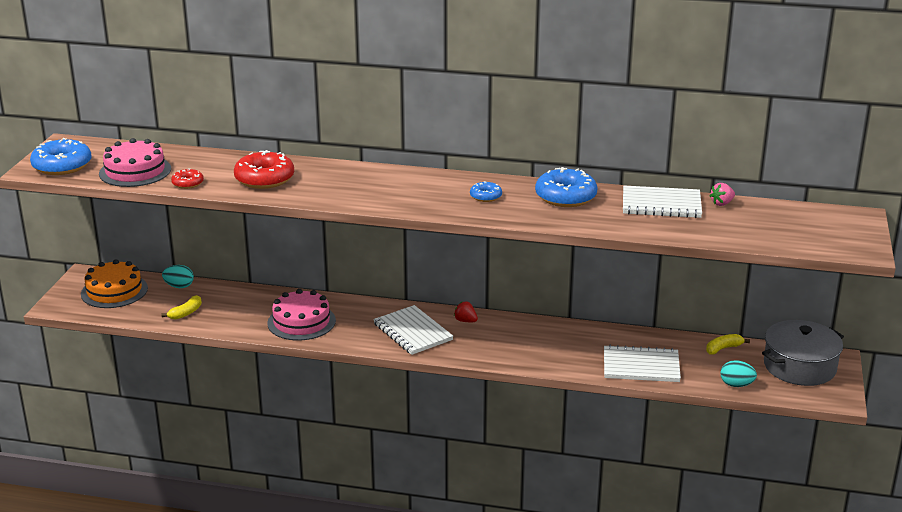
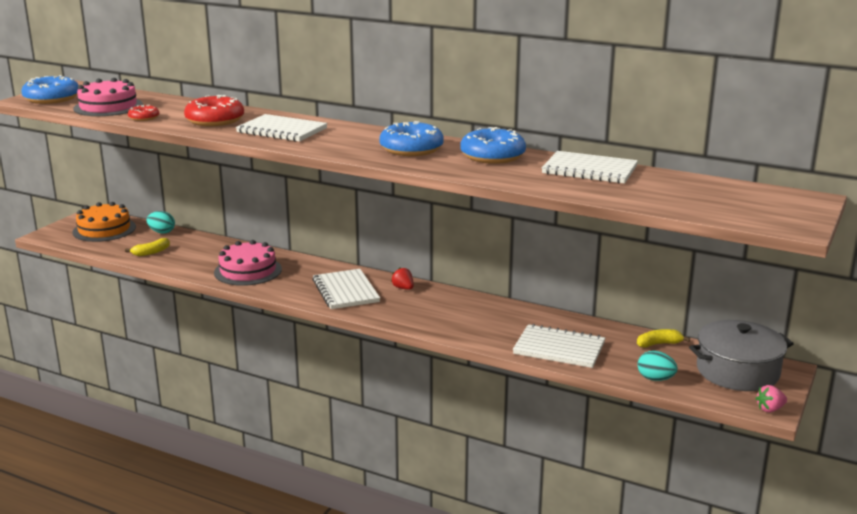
camera: 15 degrees right, 5 degrees down
(343, 185) = (282, 130): none -> white notebook
(485, 196) = (411, 149): blue donut -> blue donut, size x1.91
(722, 203) = (657, 175): pink strawberry -> pink strawberry (770, 409)

